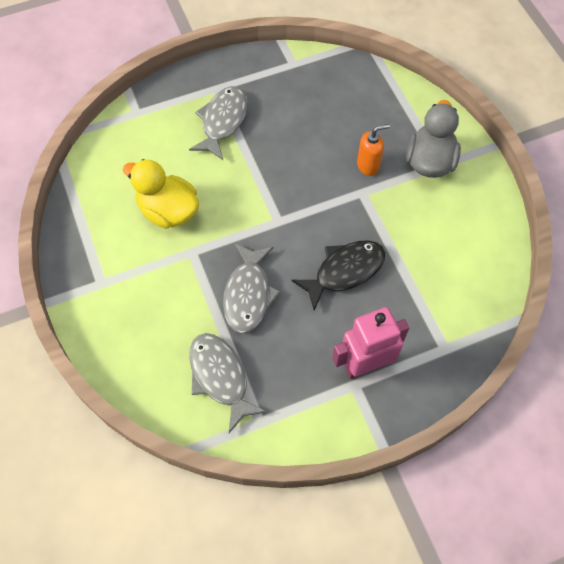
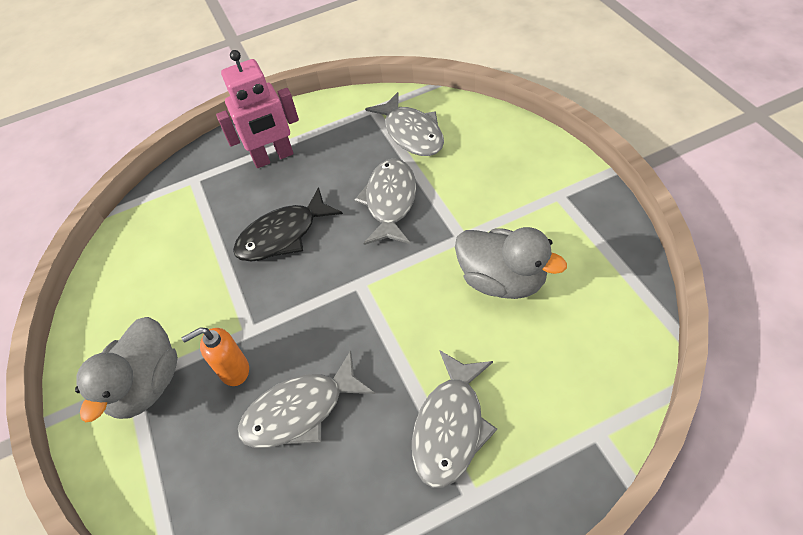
camera: 175 degrees left, 10 degrees down
(168, 211) = (502, 280): yellow duck -> grey duck
(318, 137) = (300, 411): none -> grey fish

